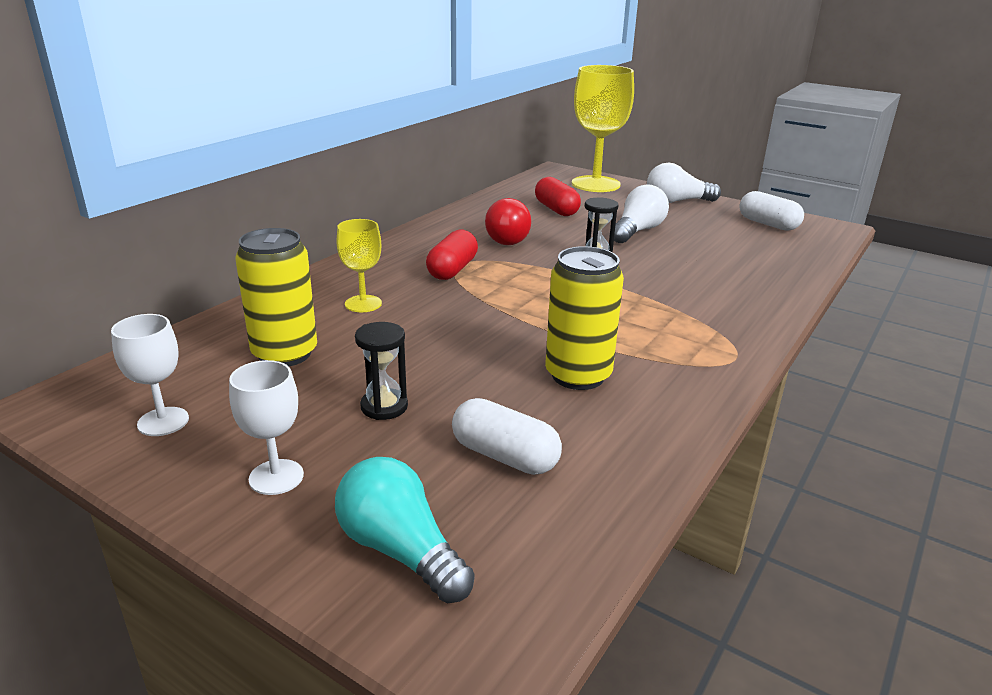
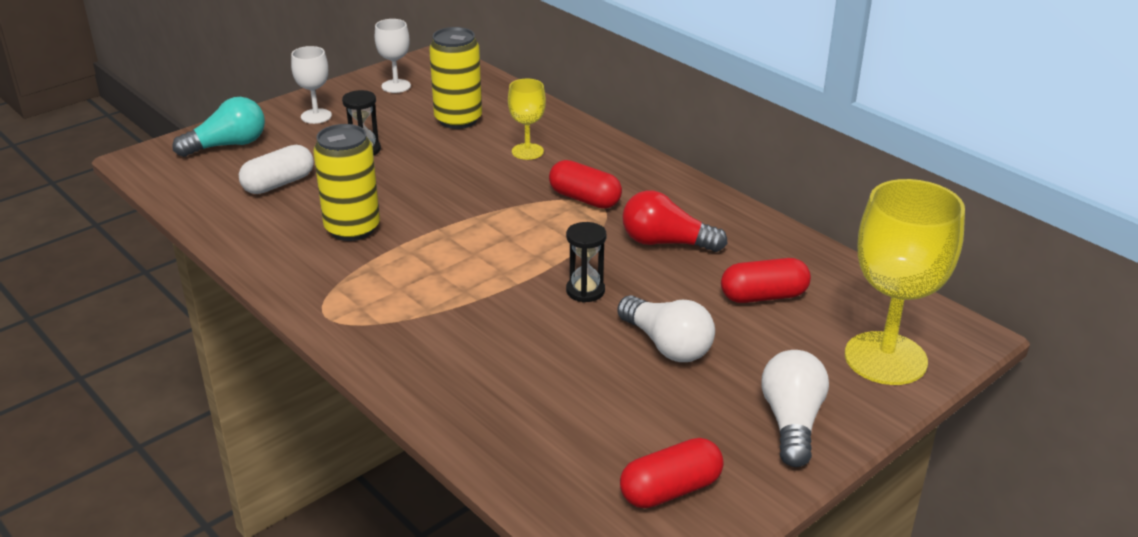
camera: 105 degrees right, 5 degrees up
(768, 224) = (670, 490): white capsule -> red capsule

